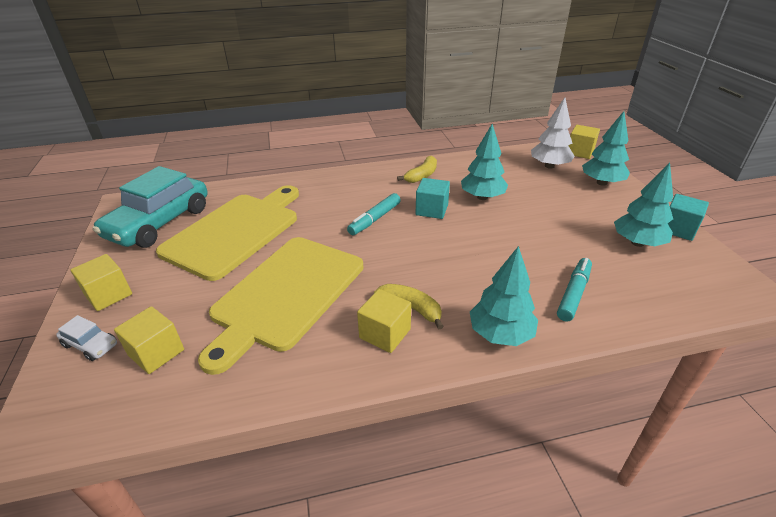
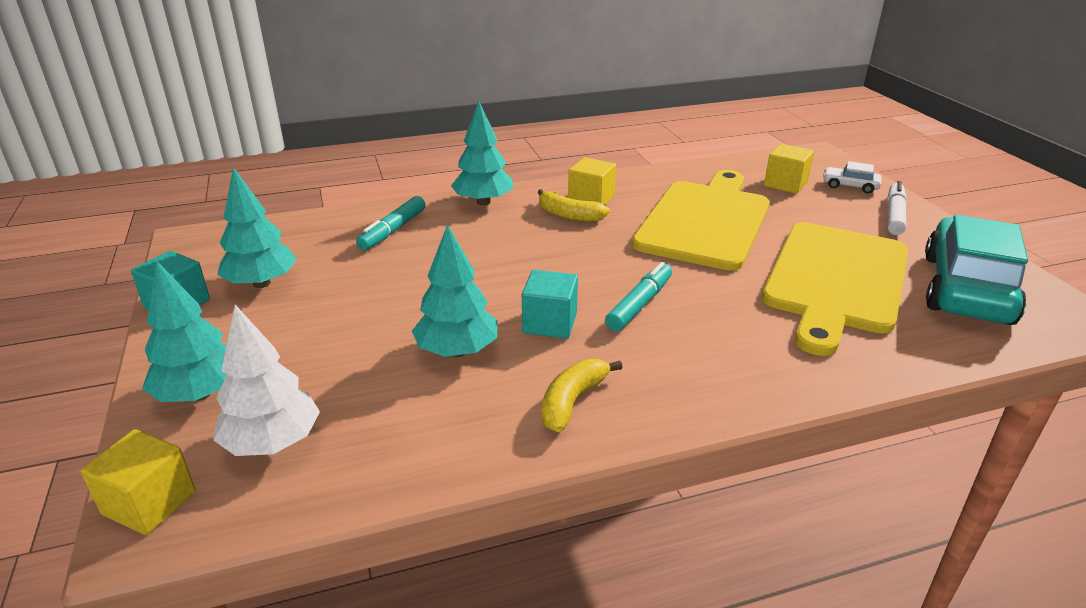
camera: 175 degrees right, 5 degrees down
(108, 295) = (894, 215): yellow cube -> white marker

